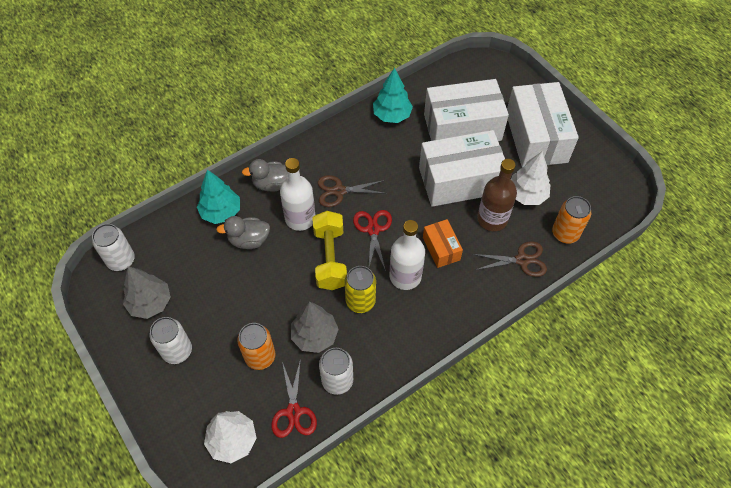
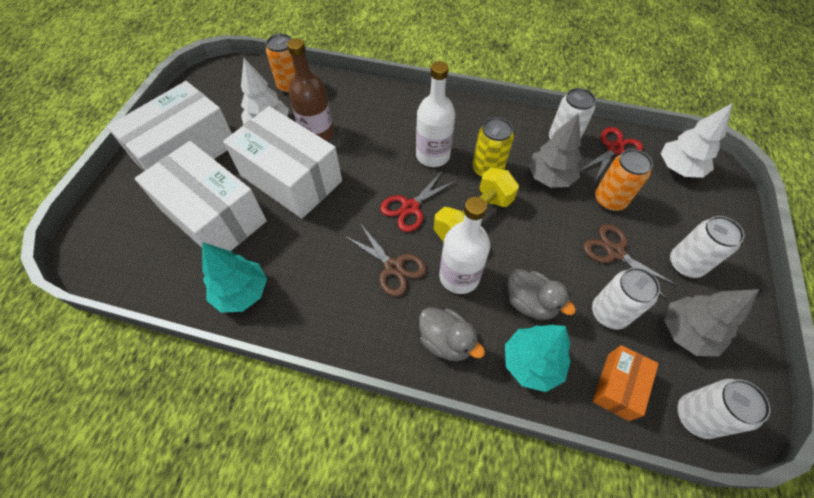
camera: 130 degrees left, 0 degrees up
(201, 274) = (609, 313): none -> white can
(441, 249) = (381, 149): orange box -> orange box (618, 386)
(522, 260) = (342, 97): brown scissors -> brown scissors (615, 252)

